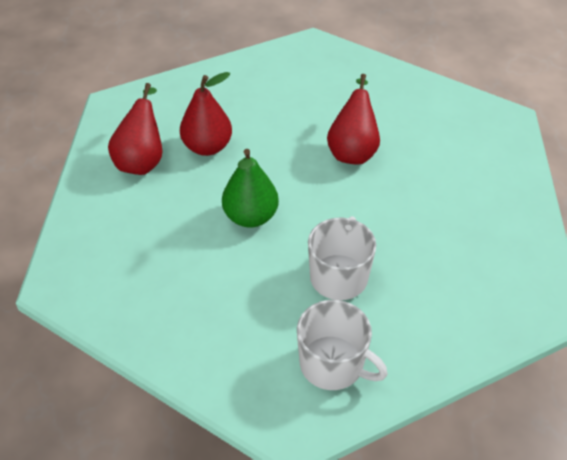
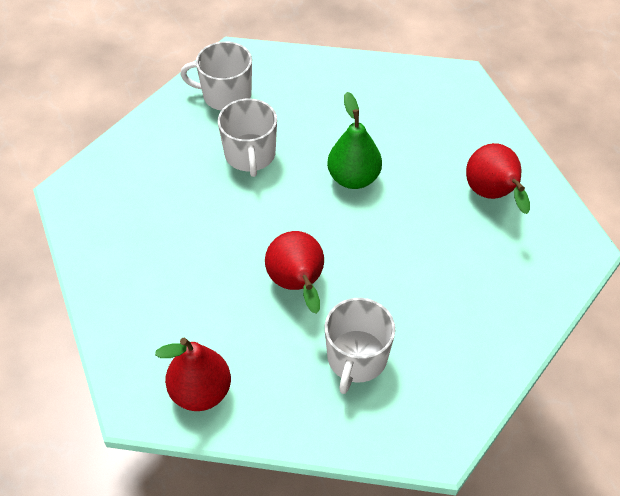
camera: 155 degrees right, 5 degrees up
(207, 147) = (445, 233): red pear -> red pear (200, 392)
(335, 95) = (356, 359): none -> white mug

